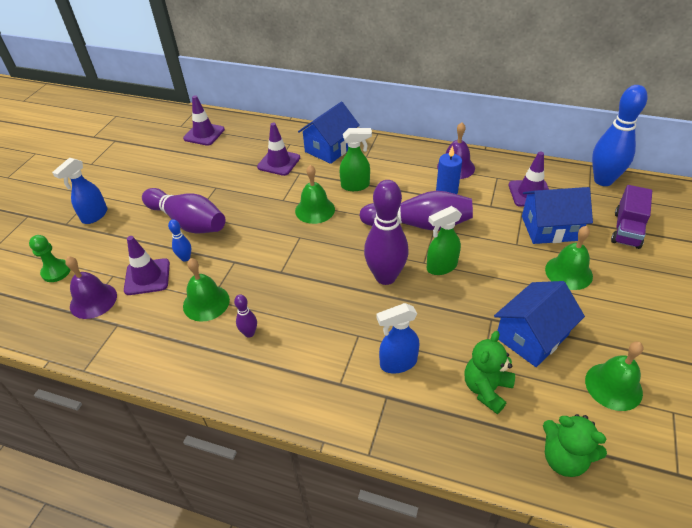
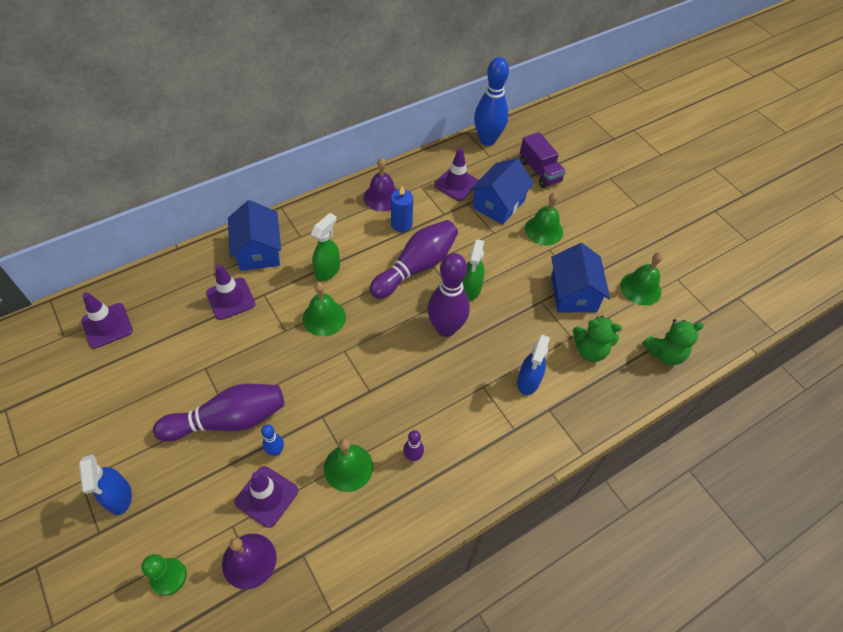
camera: 55 degrees left, 10 degrees up
(486, 389) = (590, 350): green teddy bear -> green teddy bear turned 60 degrees counterclockwise

